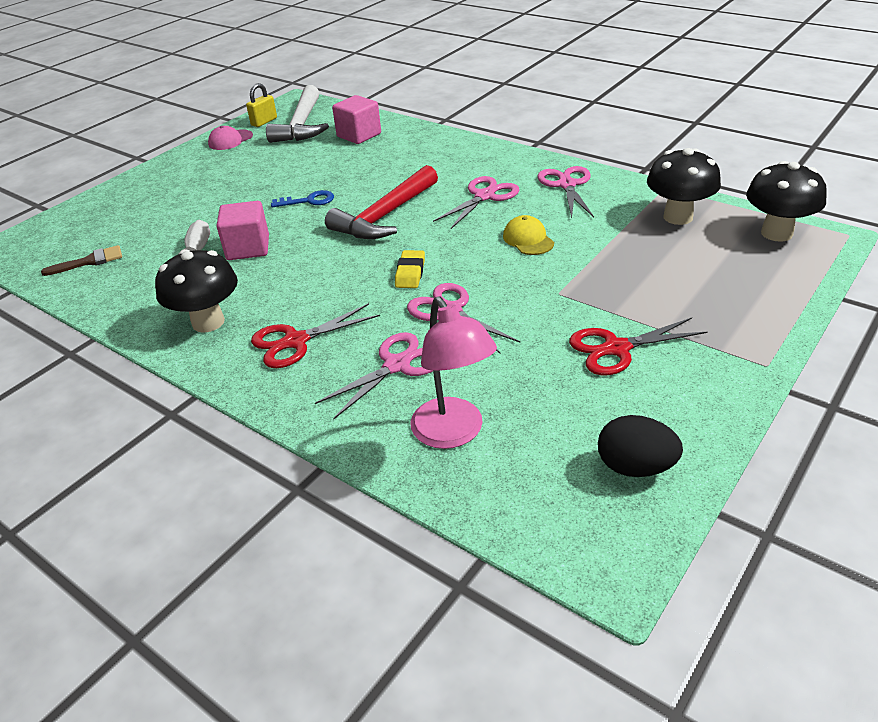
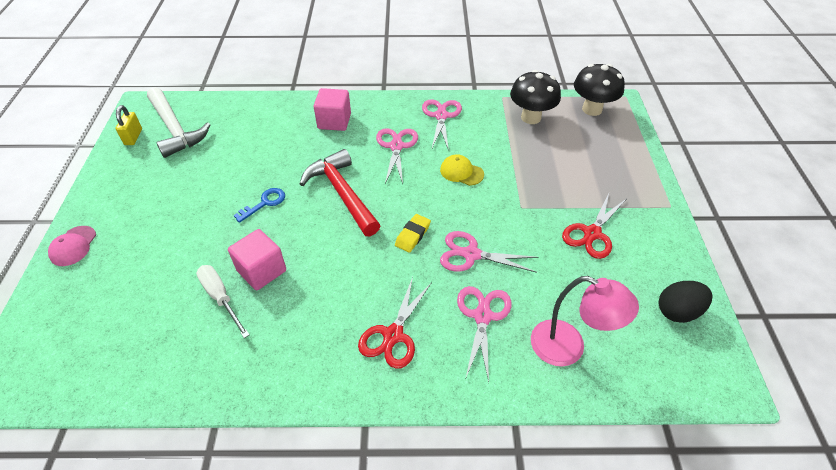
camera: 40 degrees left, 10 degrees up
(89, 261) = (120, 354): brown brush -> none
(208, 322) = (305, 356): black mushroom -> none
(230, 140) = (120, 168): pink cap -> pink cap (73, 246)
(359, 135) = (239, 123): pink cube -> pink cube (334, 121)
(384, 216) = (342, 193): red hammer -> red hammer turned 150 degrees clockwise
(410, 273) = (413, 235): yellow eraser -> yellow eraser turned 60 degrees clockwise
(566, 185) = (441, 116): pink scissors -> pink scissors turned 45 degrees clockwise

